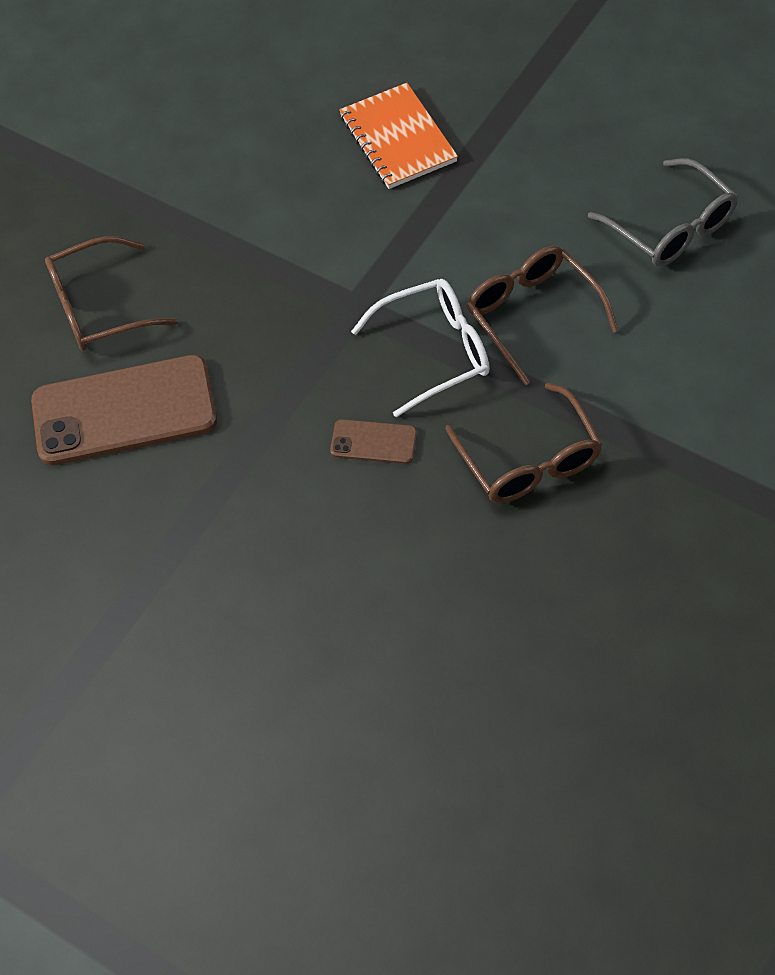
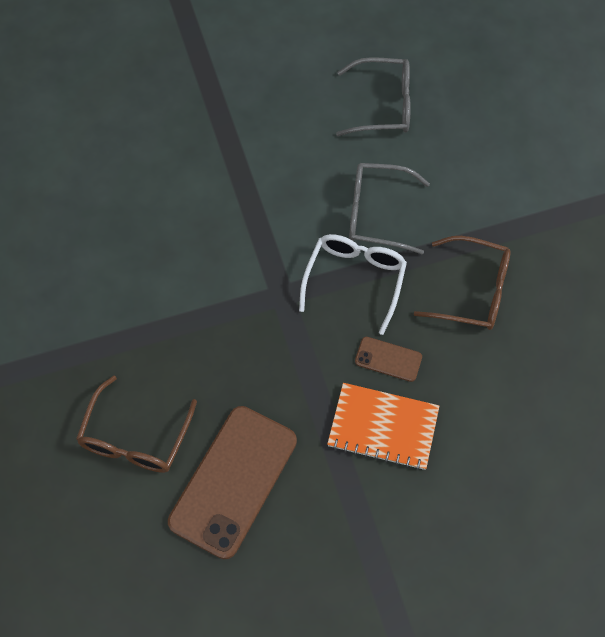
camera: 55 degrees left, 5 degrees up
(373, 442) = (388, 359): brown phone -> brown phone turned 60 degrees clockwise
(397, 139) = (180, 180): orange notebook -> orange notebook (383, 427)
(532, 314) = (376, 214): brown glasses -> grey glasses

